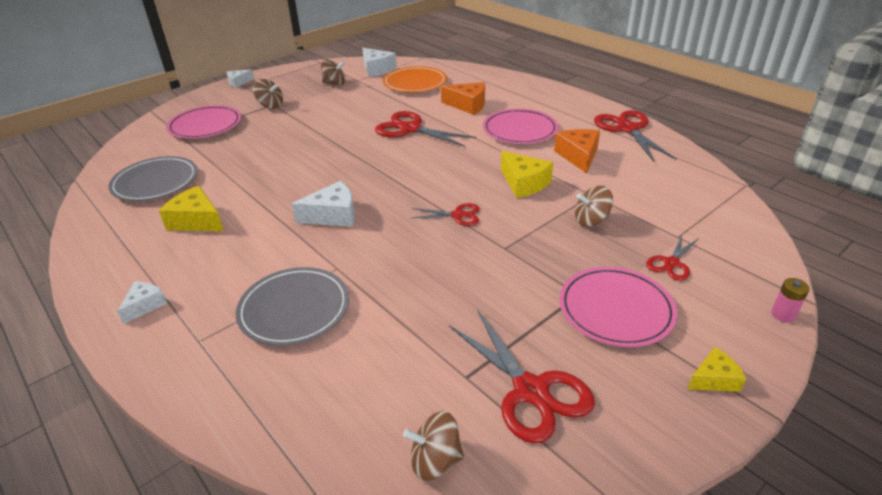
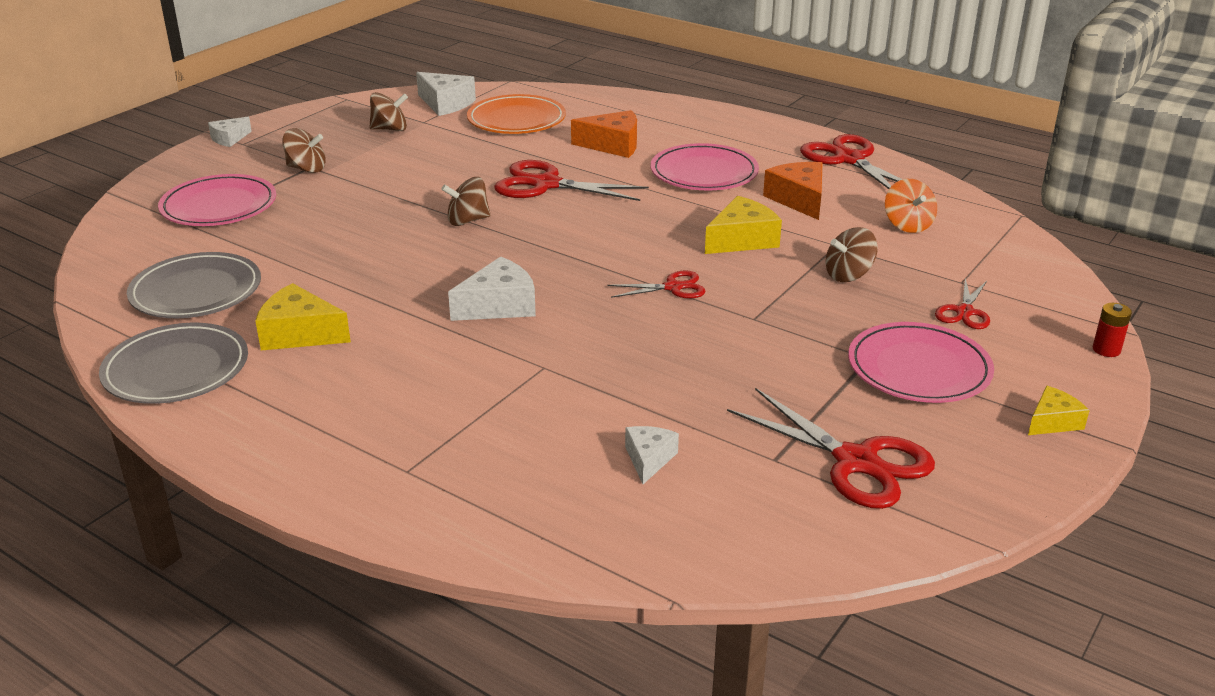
camera: 15 degrees left, 5 degrees down
(145, 305) = (299, 442): white cheese -> white cheese (649, 459)
(294, 309) = (514, 419): grey plate -> grey plate (176, 369)
(435, 460) = (779, 542): brown spinning top -> brown spinning top (467, 221)
(524, 183) = (742, 240): yellow cheese -> yellow cheese turned 75 degrees counterclockwise
(652, 184) = (907, 225): none -> orange spinning top
(783, 314) = (1106, 350): pink battery -> red battery

